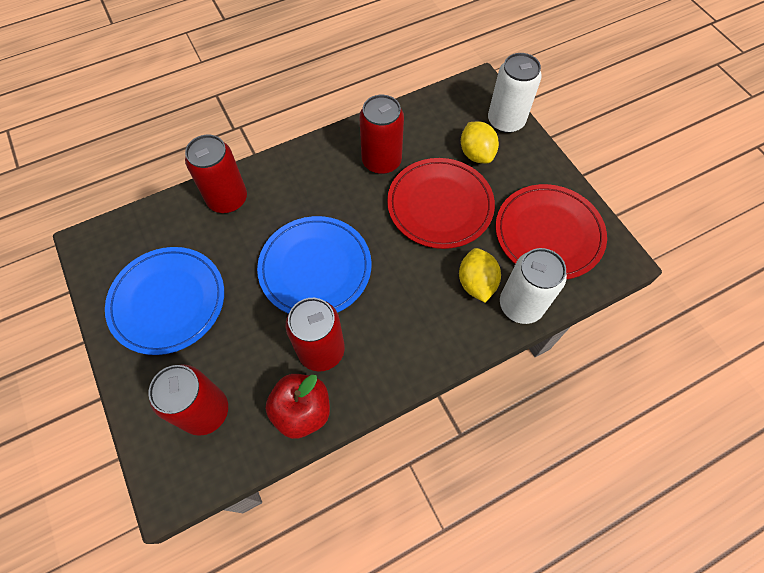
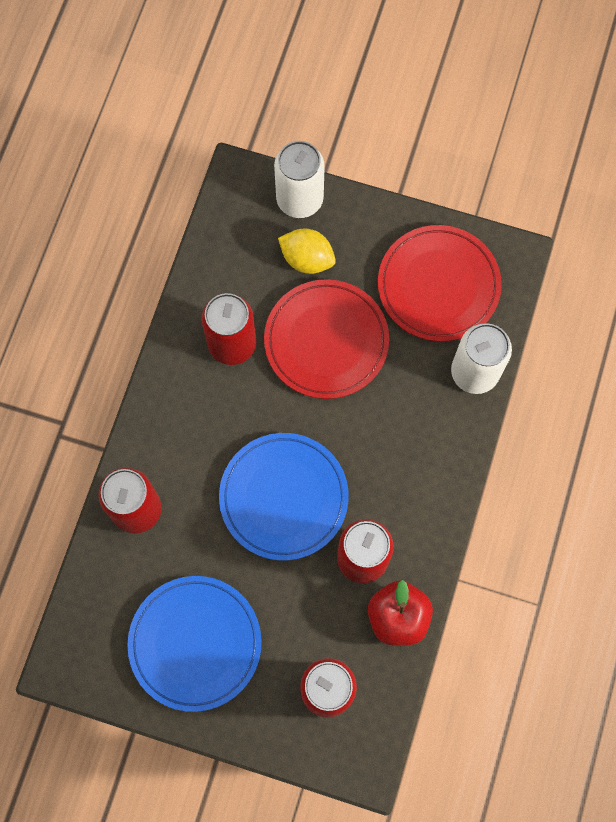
camera: 45 degrees left, 10 degrees up
(476, 283) = (423, 386): yellow lemon -> none

